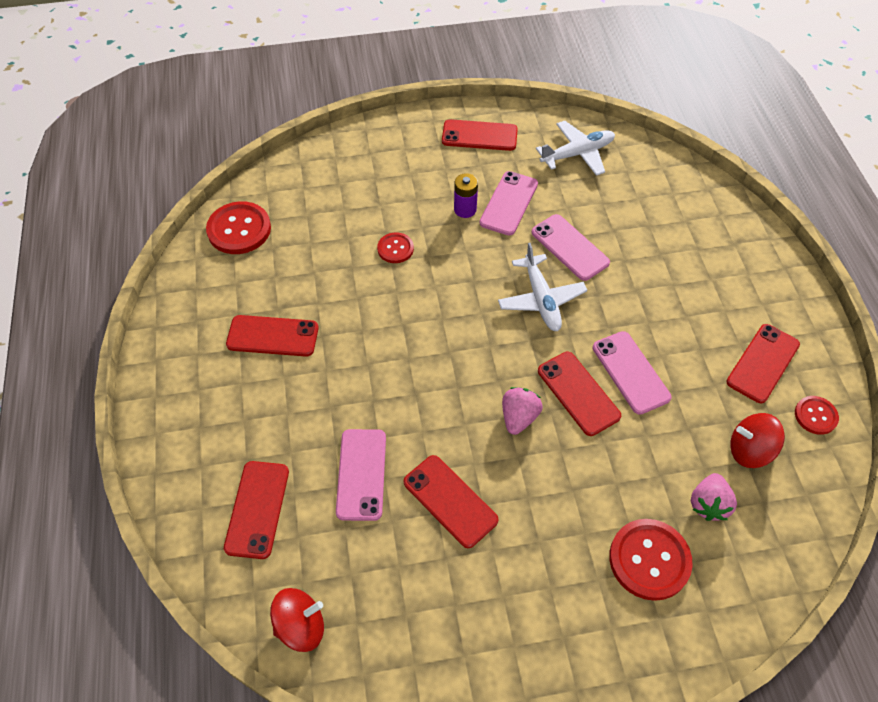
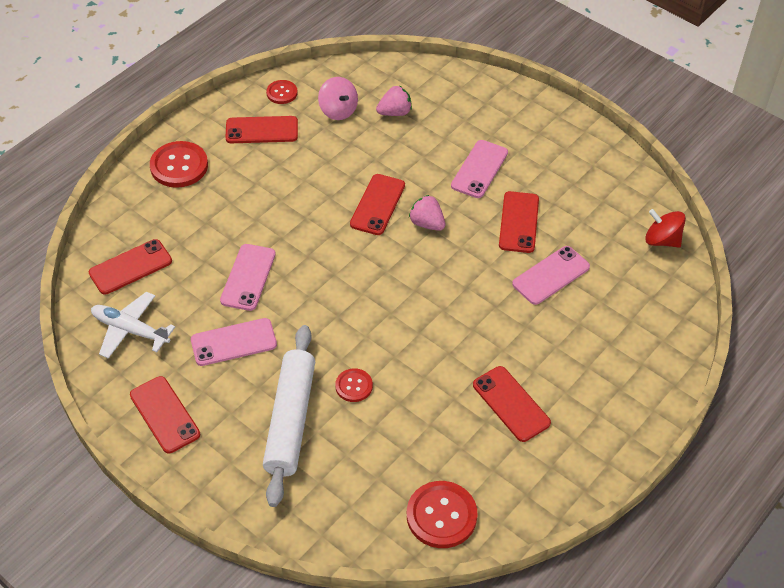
camera: 130 degrees left, 5 degrees down
(257, 509) = (630, 310): red phone -> red phone (130, 267)
(404, 196) = (291, 420): none -> white rolling pin
(465, 209) = (267, 367): purple battery -> none
(519, 417) = (427, 223): pink strawberry -> pink strawberry turned 60 degrees clockwise
(541, 300) = (317, 266): white plane -> none
(630, 372) = (334, 188): pink phone -> pink phone (479, 169)
(649, 560) = (457, 120): red button -> red button (179, 166)
(749, 450) = (338, 110): red spinning top -> pink spinning top

